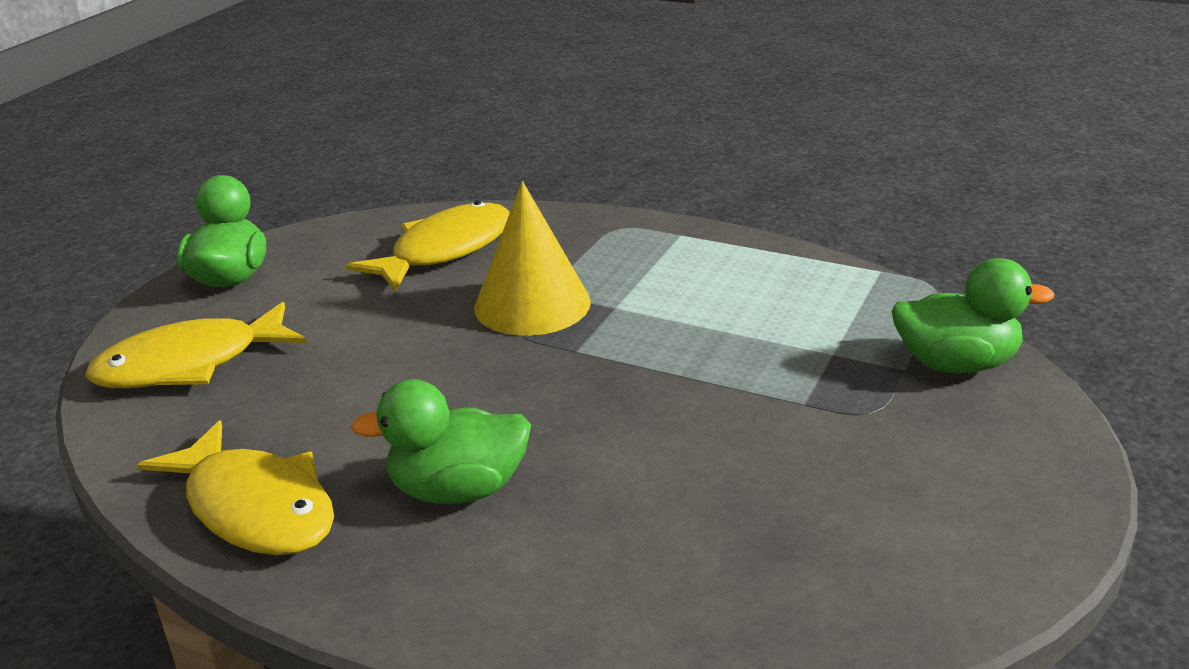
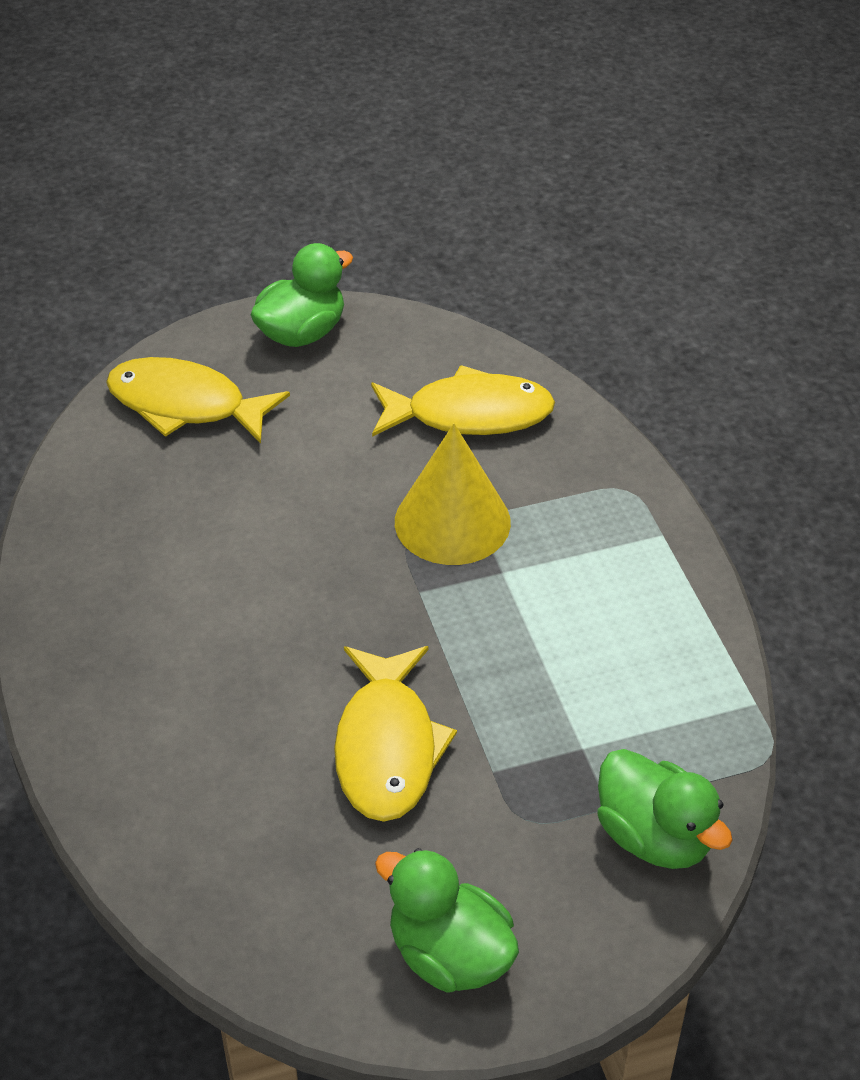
camera: 45 degrees right, 15 degrees up
(255, 508) = (85, 564): yellow fish -> yellow fish (387, 747)
(458, 490) = (198, 648): green duck -> green duck (449, 954)

